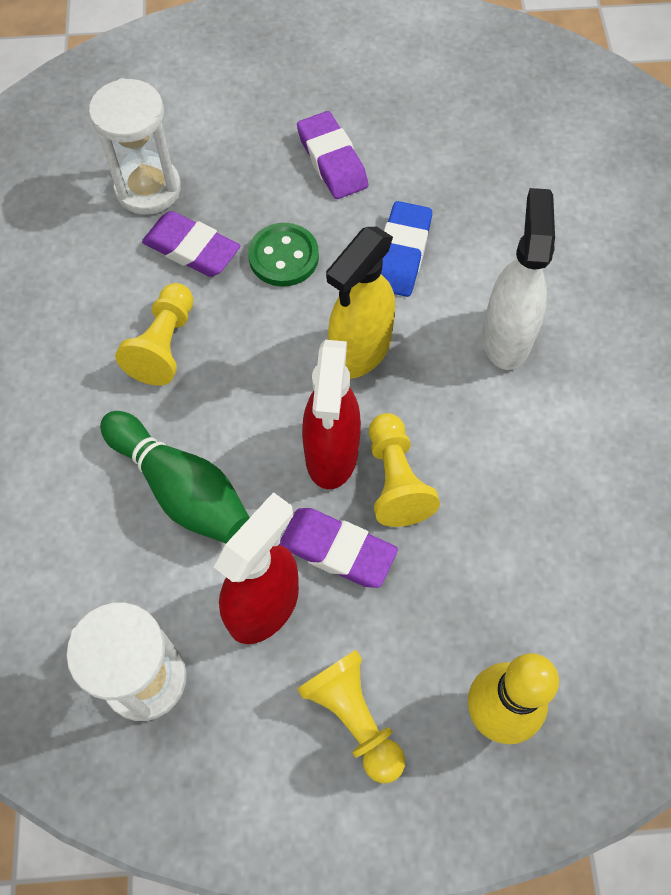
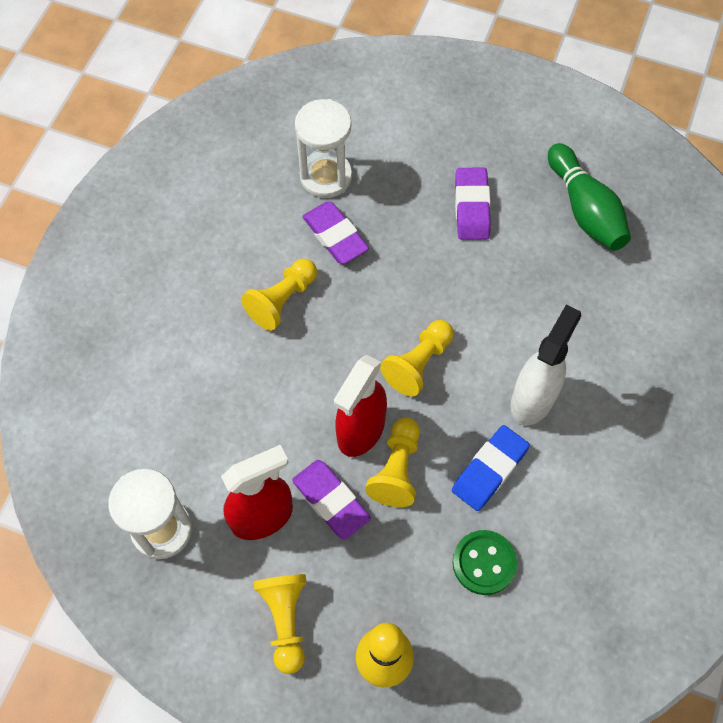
camera: 25 degrees right, 0 degrees up
(181, 489) = (245, 410): green bowling pin -> green bowling pin (585, 209)
(283, 257) = (398, 268): green button -> green button (484, 563)
(359, 351) = (418, 364): yellow spray bottle -> yellow pawn
(401, 254) = (487, 302): blue eraser -> blue eraser (489, 470)

